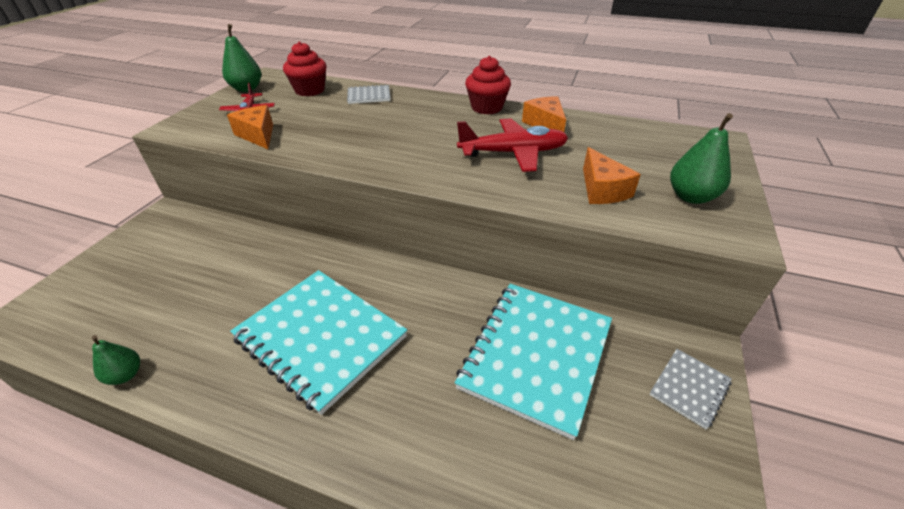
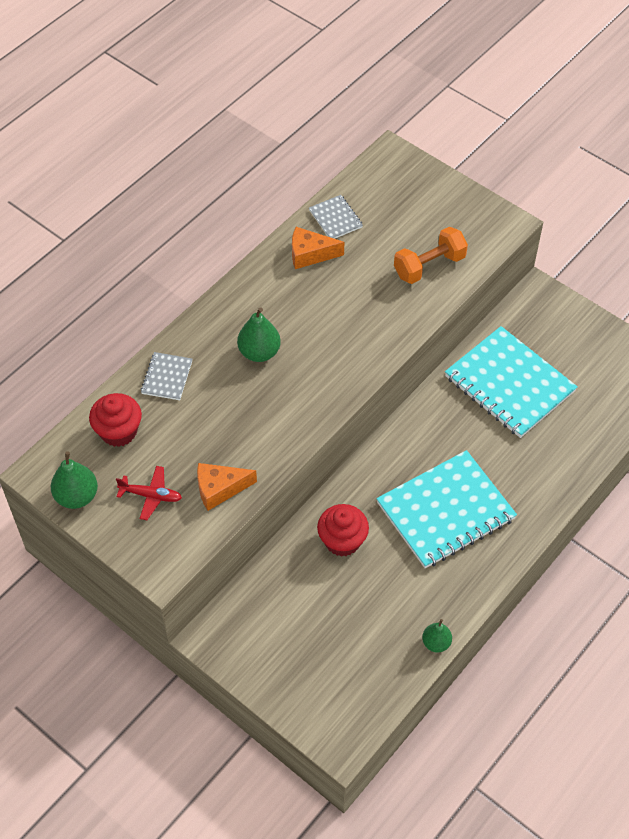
camera: 70 degrees left, 15 degrees up
(486, 107) = (251, 284): red cupcake -> red cupcake (342, 541)
(513, 153) = (350, 298): red plane -> none
(602, 190) = (429, 266): orange cheese -> orange dumbbell
(689, 388) = (561, 316): grey notebook -> grey notebook (335, 219)
(691, 197) = (459, 221): green pear -> green pear (259, 352)

